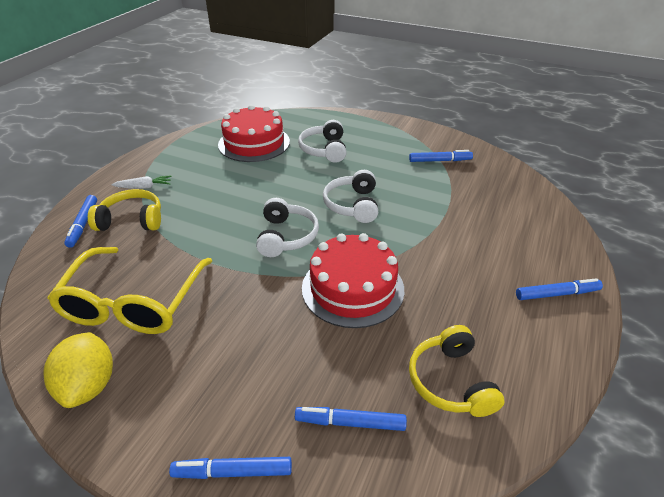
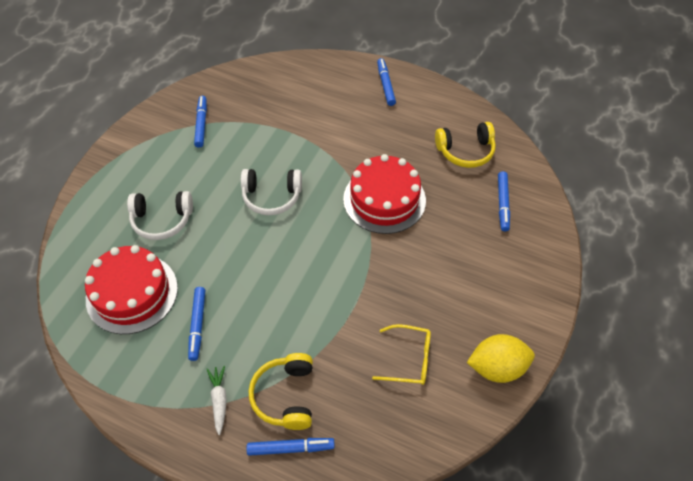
camera: 90 degrees left, 15 degrees up
(133, 303) = (409, 359): yellow glasses -> yellow glasses, size x0.52
(233, 472) = (545, 262): blue marker -> blue marker (198, 325)
(286, 236) = (318, 248): white headphones -> none

